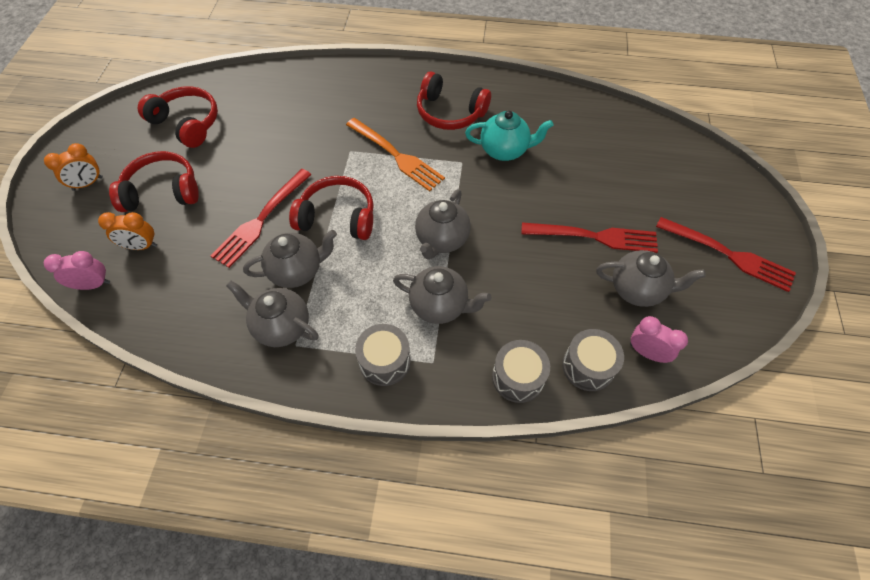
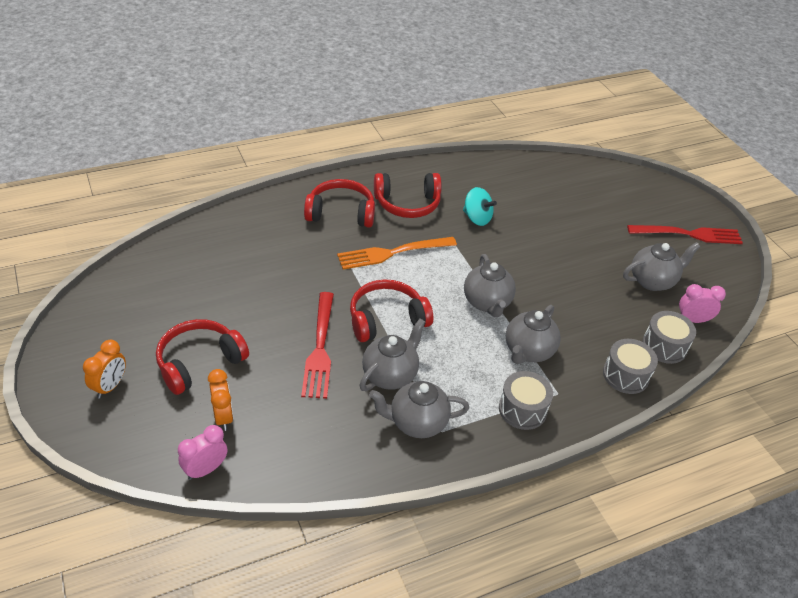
camera: 35 degrees left, 15 degrees down
(141, 246) = (223, 417): orange clock -> orange clock turned 75 degrees counterclockwise
(187, 123) = (167, 295): red headphones -> red headphones (341, 213)
(396, 155) = (392, 253): orange fork -> orange fork turned 150 degrees clockwise
(440, 306) = (528, 351): grey teapot -> grey teapot turned 135 degrees clockwise
(504, 150) = (477, 218): turquoise teapot -> turquoise spinning top
(594, 237) = (594, 256): red fork -> none

